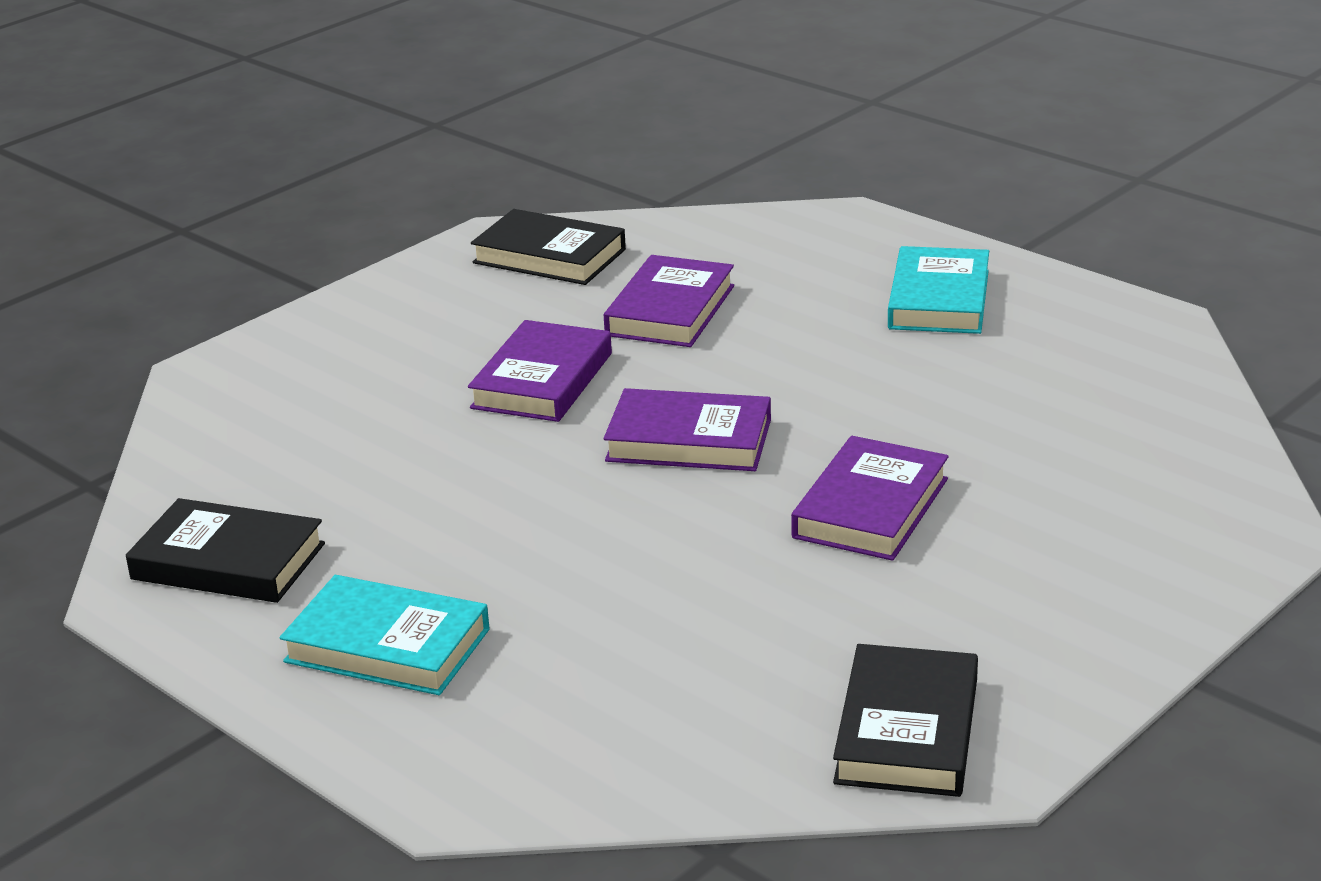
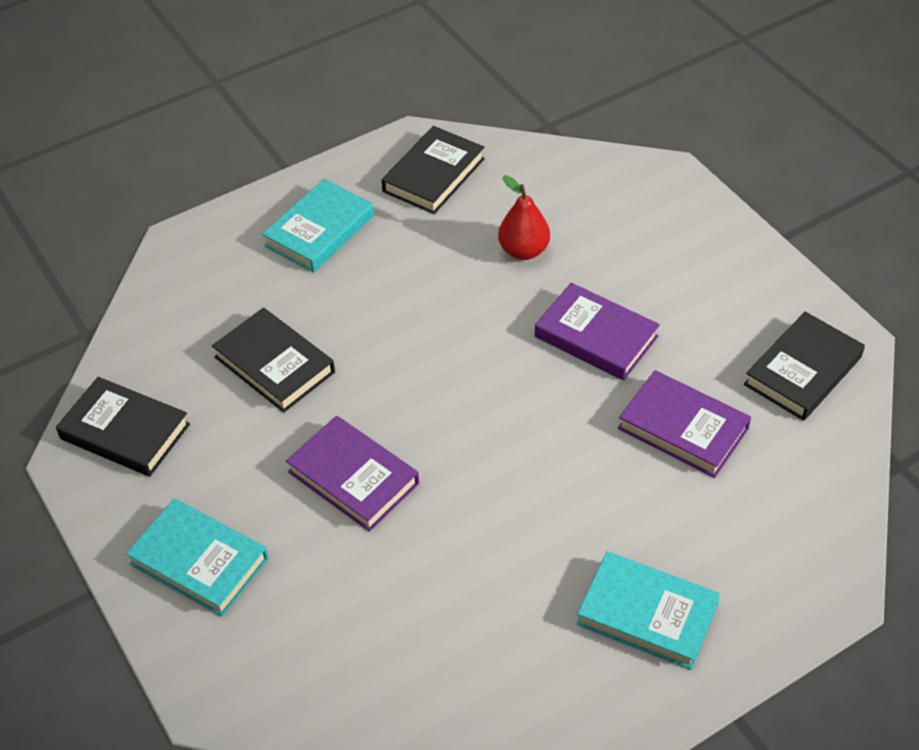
camera: 105 degrees right, 20 degrees up
(390, 455) = (523, 250): none -> red pear
(689, 440) = (482, 400): purple book -> none
(701, 620) = (275, 364): none -> black book
(1082, 596) = (199, 561): none -> turquoise book

